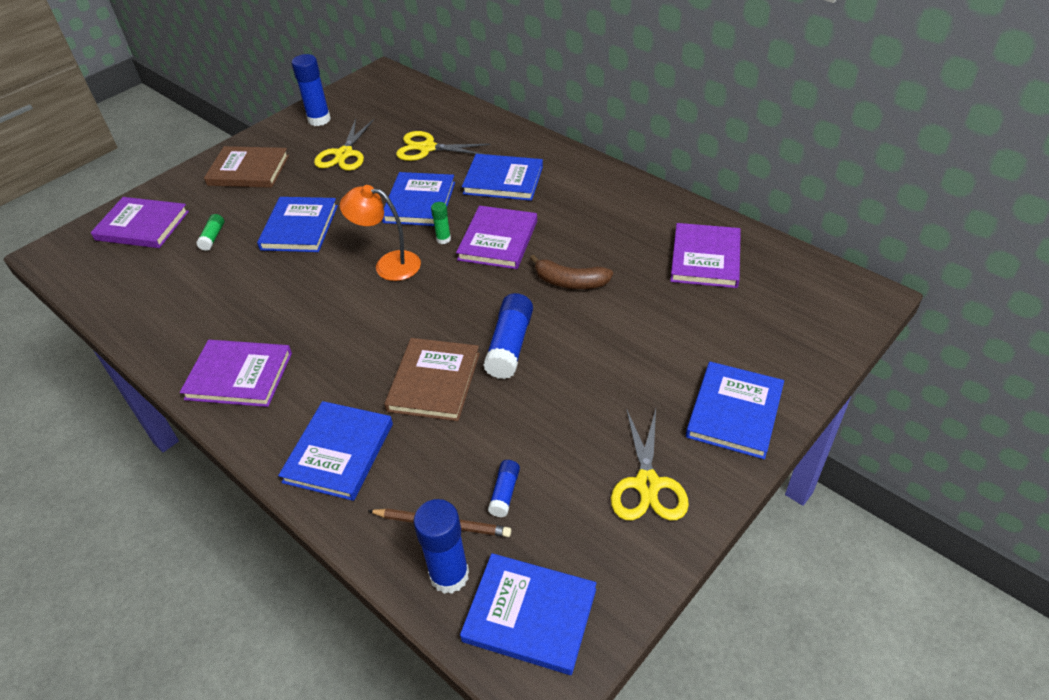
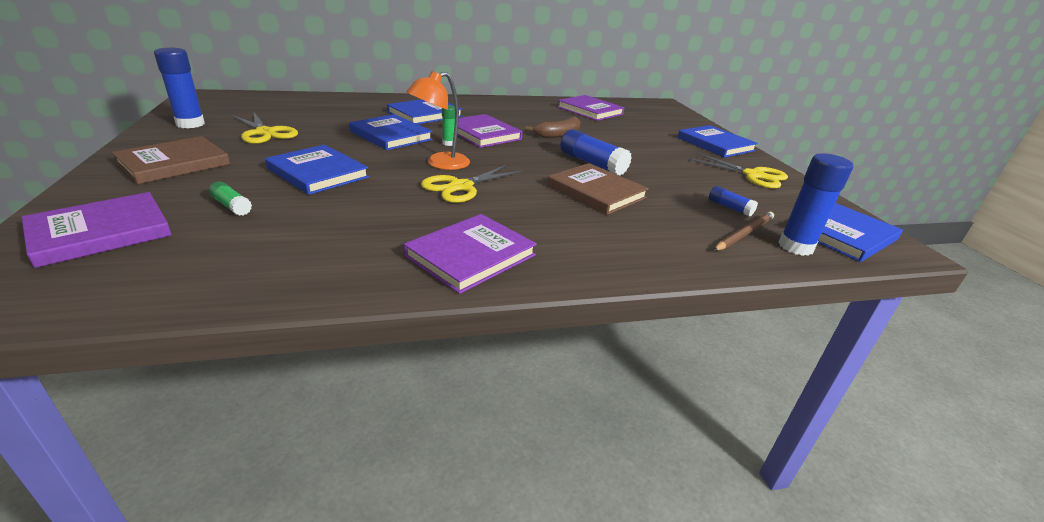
camera: 60 degrees left, 15 degrees down
(339, 452) = (632, 244): blue book -> none
(427, 148) = (335, 115): yellow scissors -> yellow scissors (461, 187)

